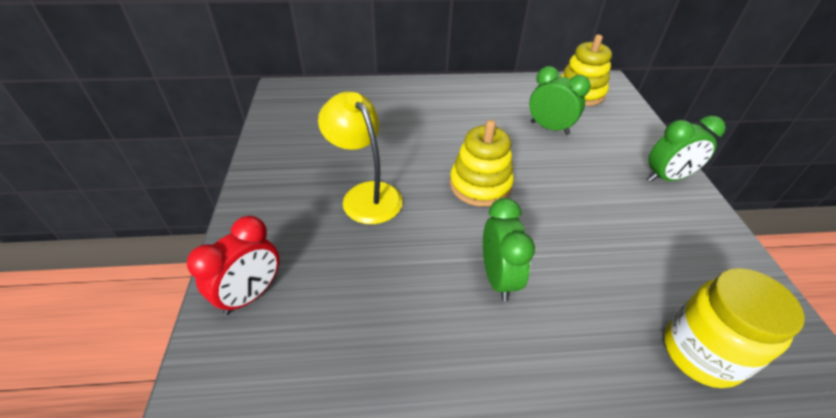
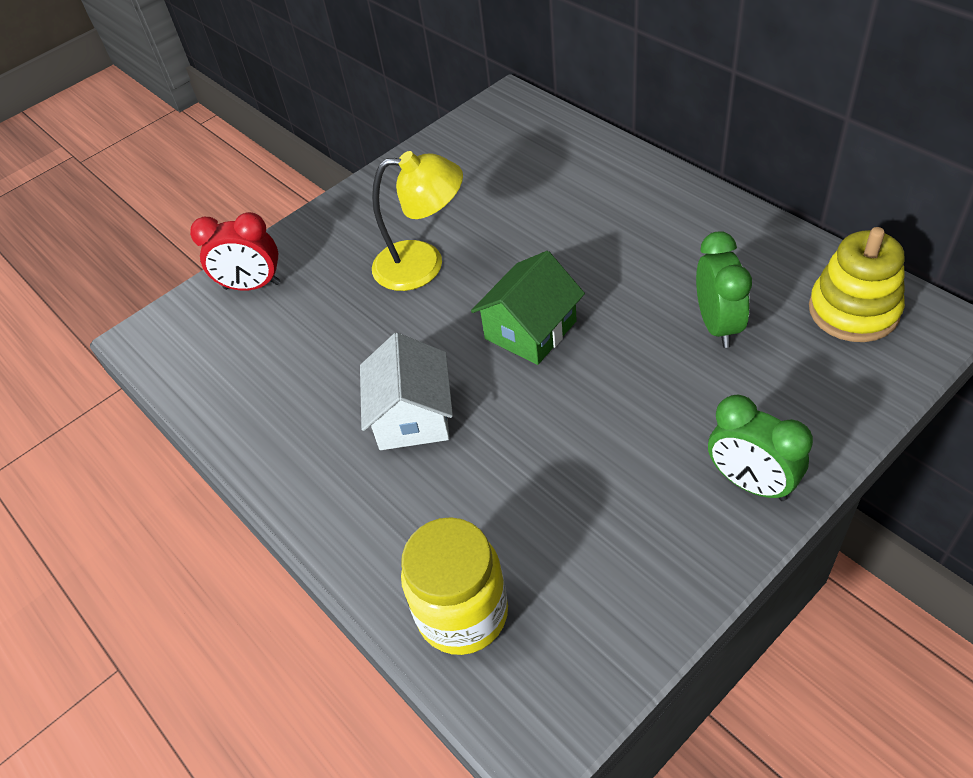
camera: 60 degrees right, 5 degrees up
(365, 194) = (423, 265): yellow lamp -> yellow lamp turned 75 degrees clockwise
(480, 185) = (530, 330): yellow stacking toy -> green house
(498, 278) = (412, 416): green clock -> white house

